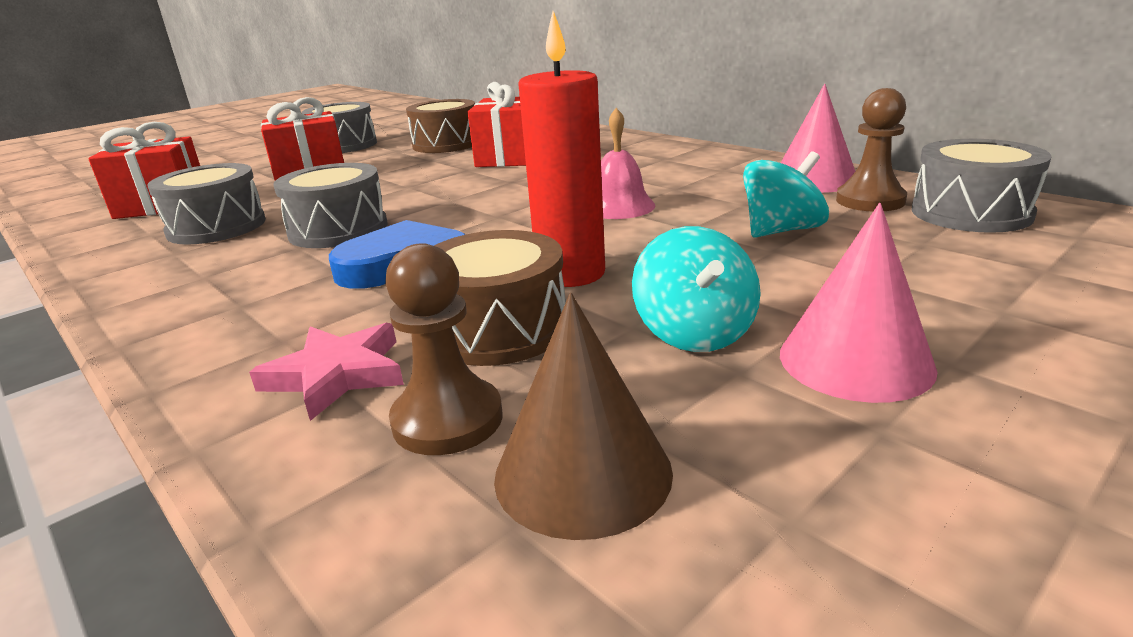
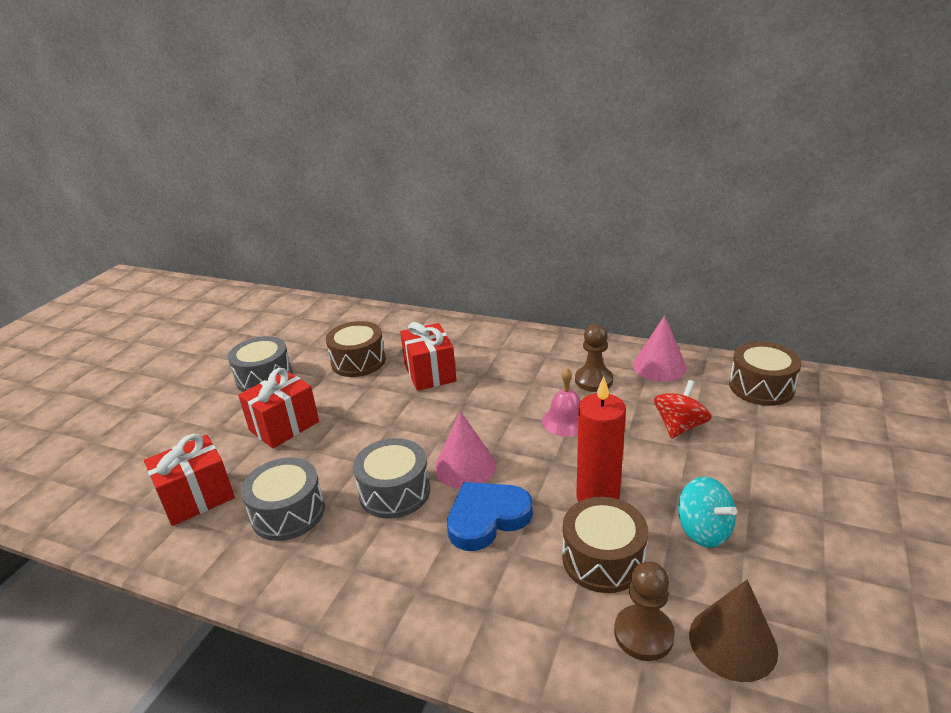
camera: 25 degrees left, 5 degrees up
(336, 375) = (552, 625): pink star -> none
(781, 231) = (679, 426): turquoise spinning top -> red spinning top
(855, 360) = (786, 528): pink cone -> pink cone (465, 467)
(870, 201) = (704, 384): brown pawn -> brown pawn (593, 380)
(970, 213) = (761, 387): grey drum -> brown drum

